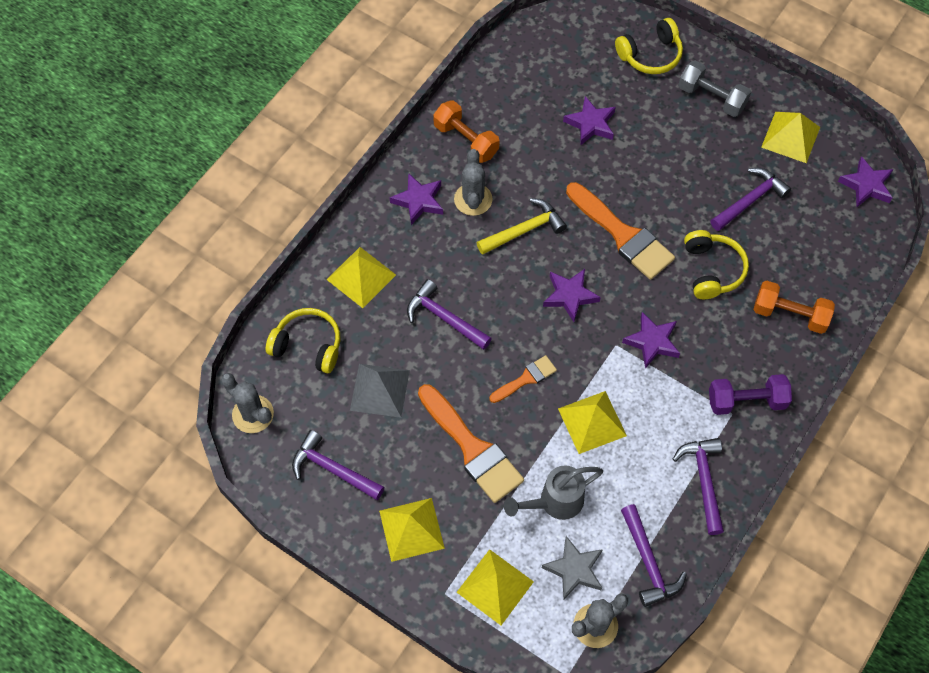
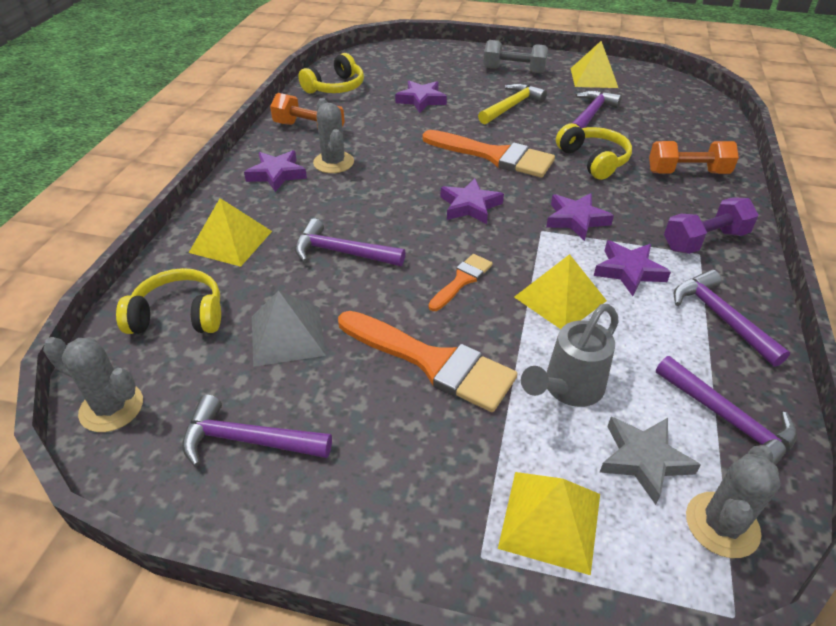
camera: 20 degrees left, 20 degrees down
(411, 529) = (392, 481): yellow pyramid -> none
(524, 230) = (396, 172): yellow hammer -> yellow hammer (511, 106)
(650, 55) = (448, 59): yellow headphones -> yellow headphones (335, 87)
(866, 185) = (676, 90): purple star -> purple star (629, 271)

